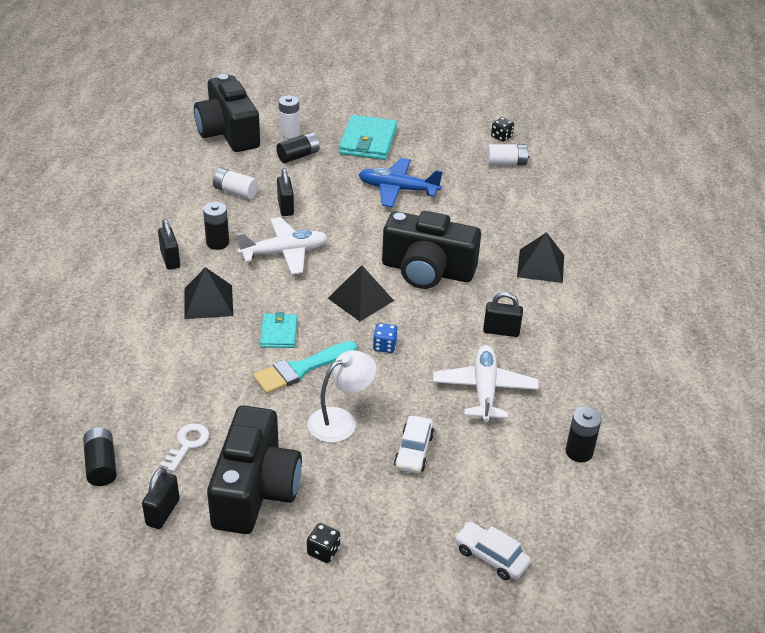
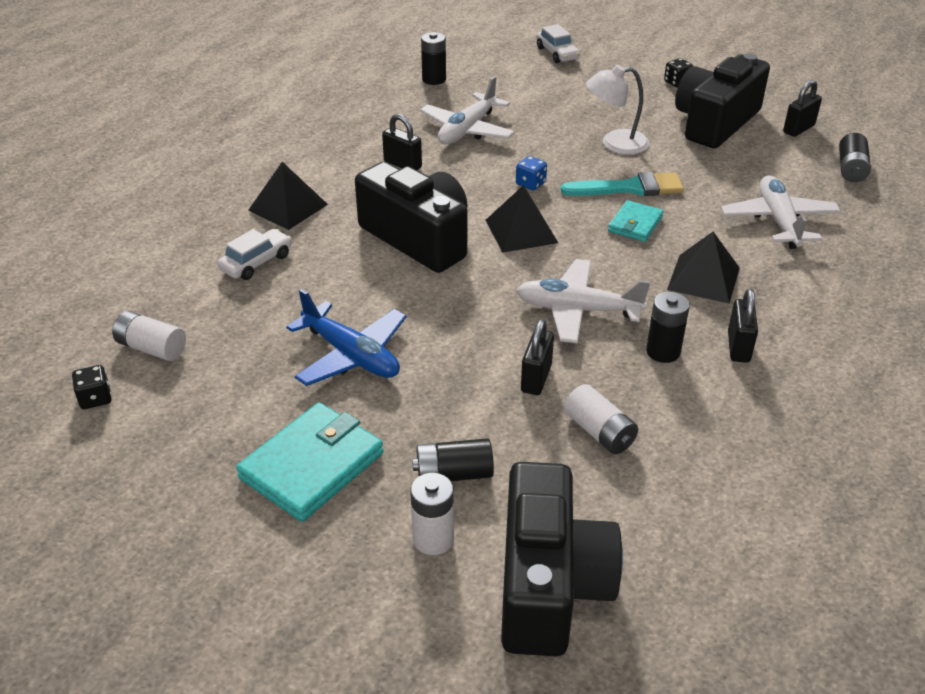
camera: 150 degrees left, 0 degrees up
(162, 374) = (778, 221): none -> white plane
(187, 444) = (766, 163): white key -> none
(413, 451) = (566, 111): white car -> white car (256, 262)

